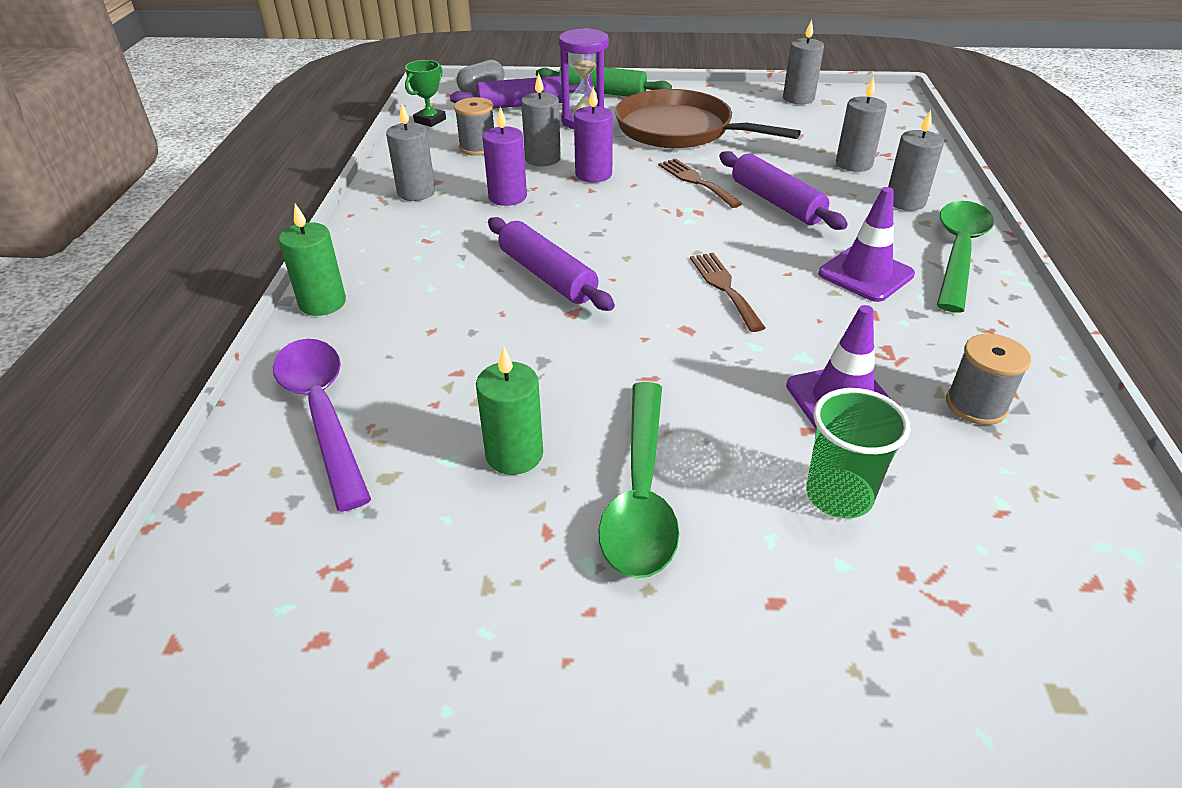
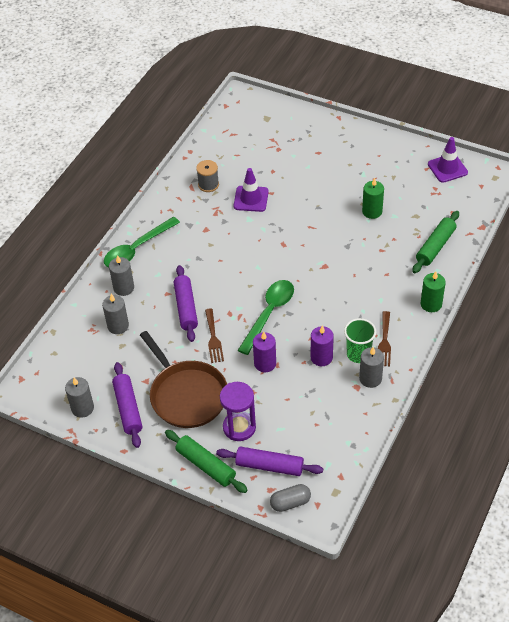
camera: 155 degrees left, 10 degrees up
(322, 412) = (435, 247): purple spoon -> green rolling pin
(430, 120) = (341, 465): green trophy -> none
(478, 147) = (320, 417): grey spool -> none
(542, 159) = (286, 390): grey candle -> none
(547, 276) = (326, 290): purple rolling pin -> purple rolling pin (128, 408)
(641, 494) = (338, 188): green spoon -> green spoon (269, 313)
(724, 287) = (253, 260): brown fork -> brown fork (384, 342)
(839, 496) = (279, 171): green cup -> green cup (358, 354)
(865, 274) = (188, 249): purple traffic cone -> purple traffic cone (447, 168)

